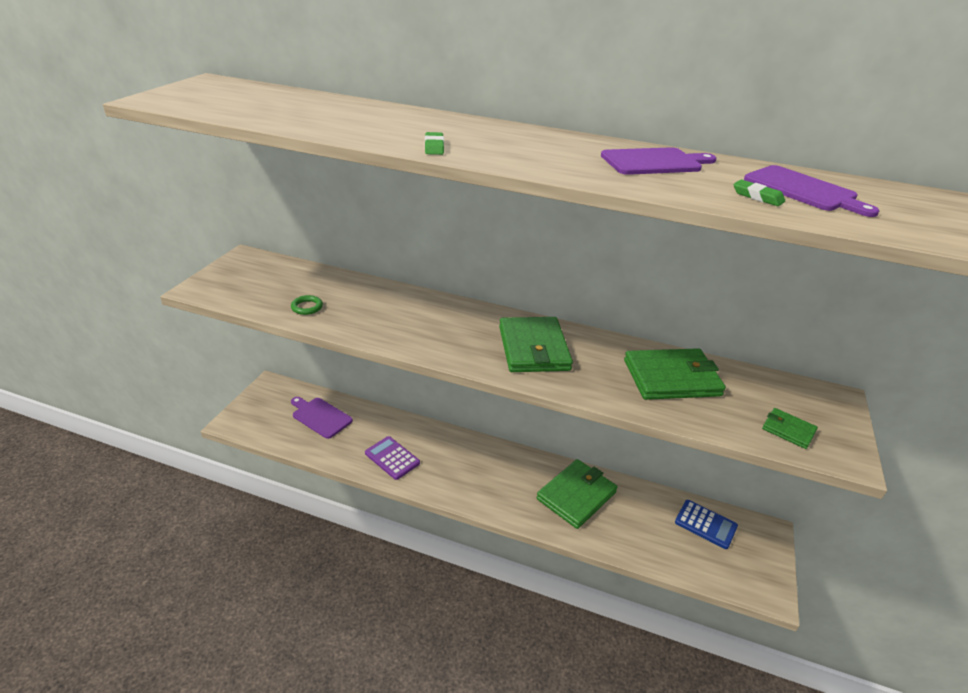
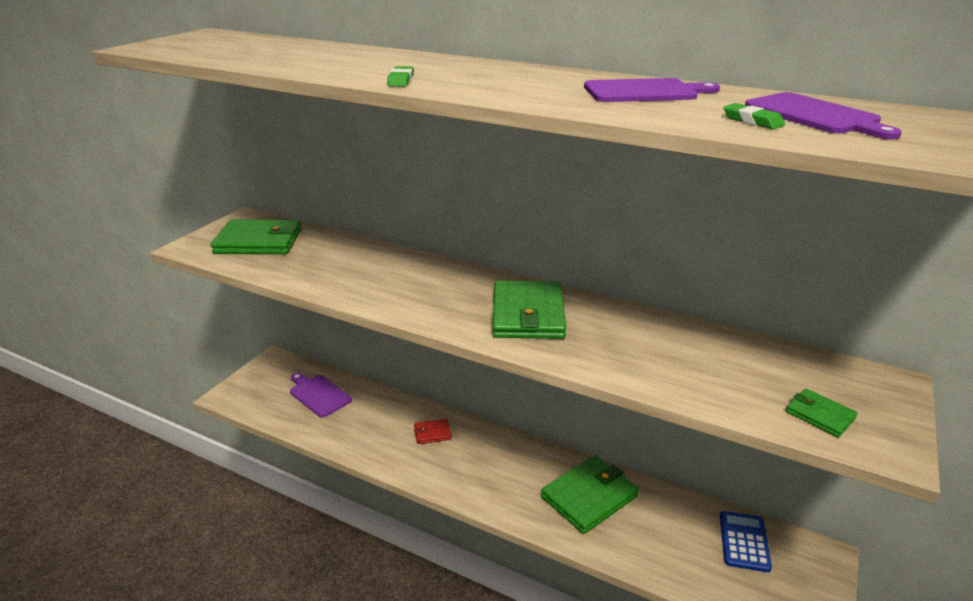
camera: 10 degrees right, 5 degrees down
(307, 307) = (293, 266): green ring -> none
(392, 458) = (386, 442): purple calculator -> none
(431, 447) = (432, 433): none -> red wallet
(672, 378) = (684, 351): green wallet -> green wallet (259, 241)
(705, 524) = (744, 541): blue calculator -> blue calculator turned 120 degrees counterclockwise

